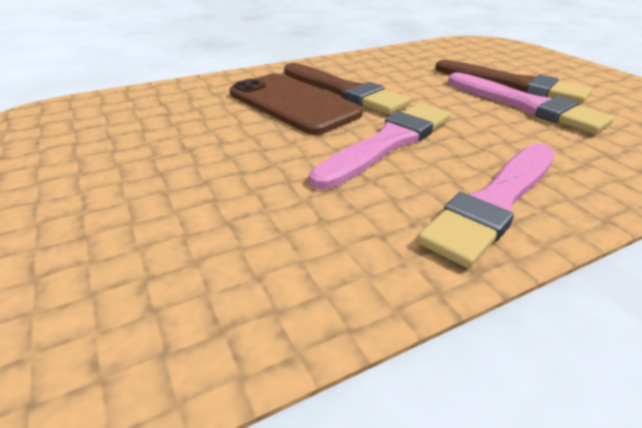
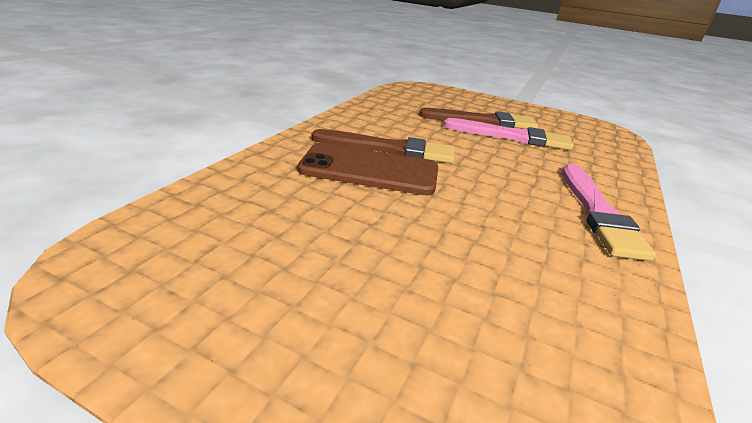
camera: 40 degrees left, 5 degrees down
(388, 143) = (486, 187): pink brush -> none

